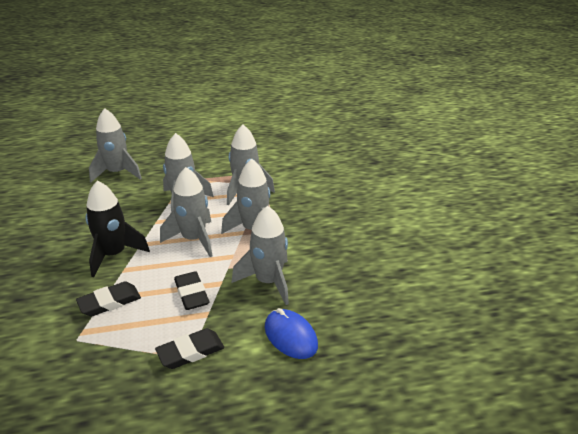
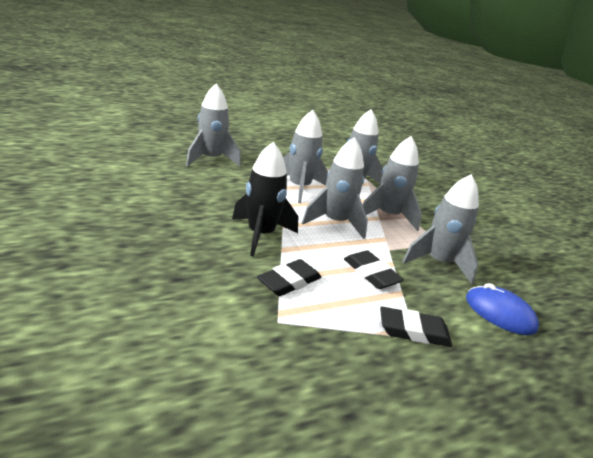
camera: 15 degrees left, 5 degrees down
(190, 351) = (413, 331): black eraser -> black eraser turned 45 degrees clockwise

